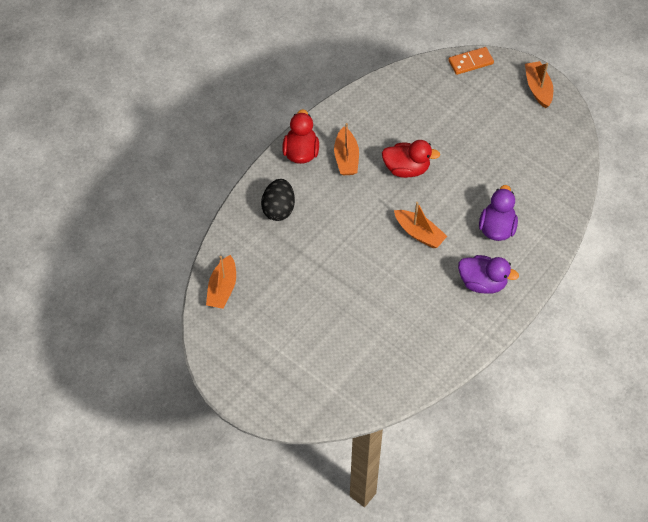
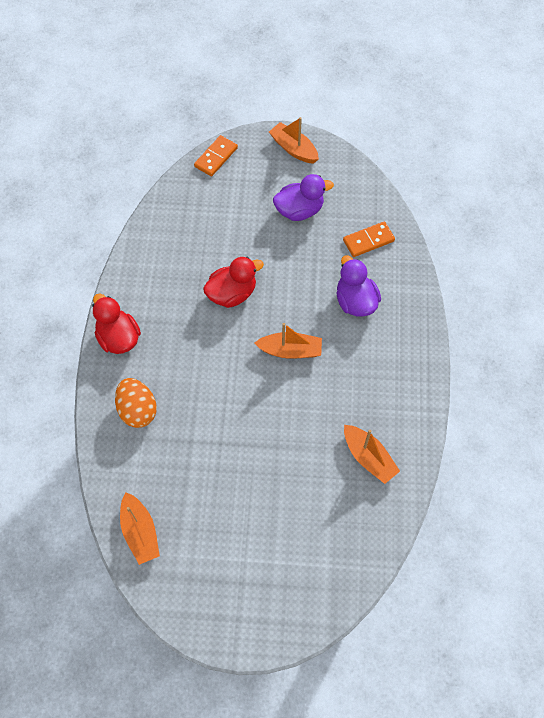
camera: 35 degrees left, 5 degrees up
(278, 209) = (138, 410): black egg -> orange egg
(346, 158) = (167, 317): orange boat -> orange boat (368, 457)
(482, 282) = (382, 363): purple duck -> purple duck (299, 210)
(543, 190) = (368, 240): none -> orange domino

